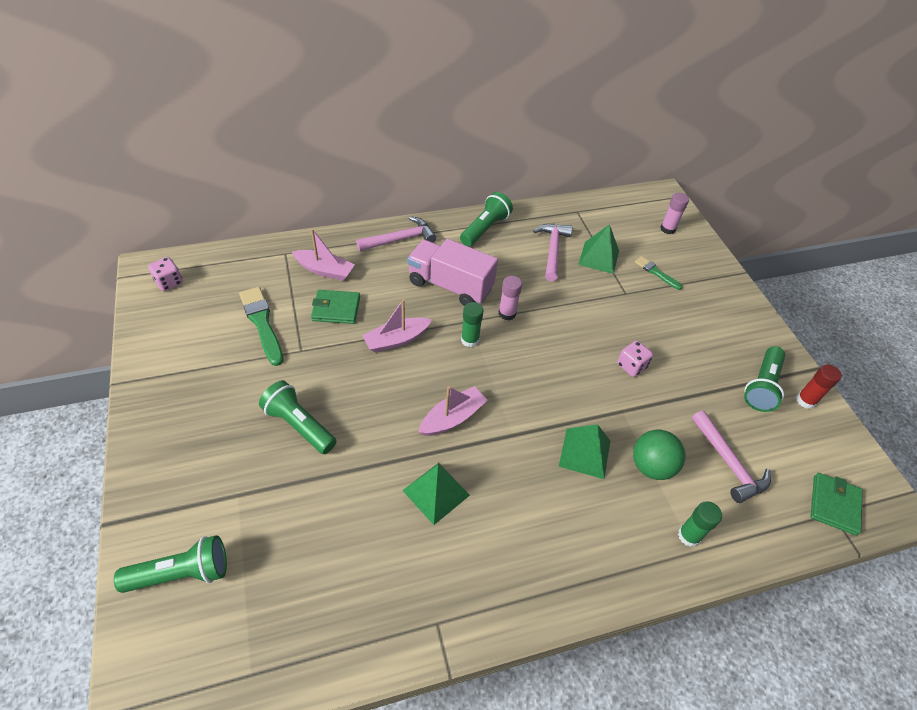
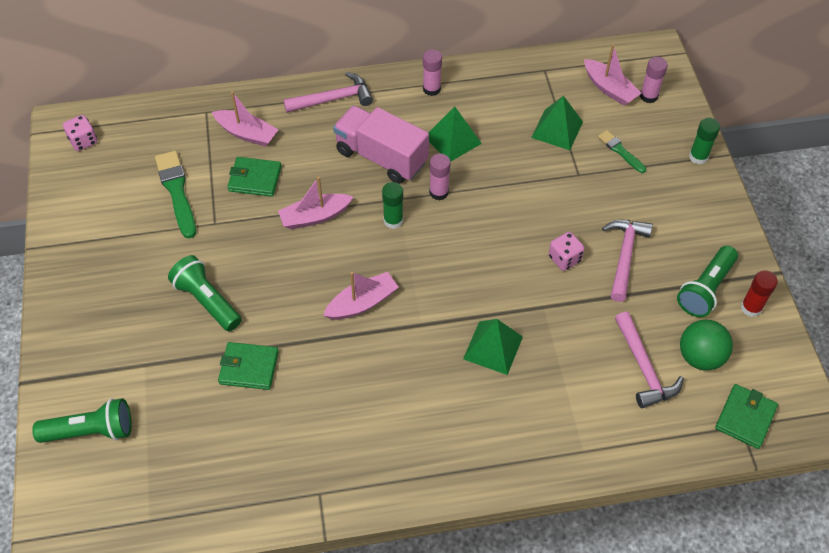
camera: 10 degrees right, 5 degrees up
(348, 490) = (249, 367): none -> green wallet
(436, 493) = (335, 376): green pyramid -> green pyramid (453, 140)
(485, 228) = (431, 89): green flashlight -> pink glue stick
(552, 250) = (505, 119): pink hammer -> pink hammer (624, 256)
(634, 224) = (609, 89): none -> pink boat
(651, 466) = (560, 365): green ball -> green ball (700, 357)
(689, 536) = (581, 436): green glue stick -> green glue stick (698, 157)

